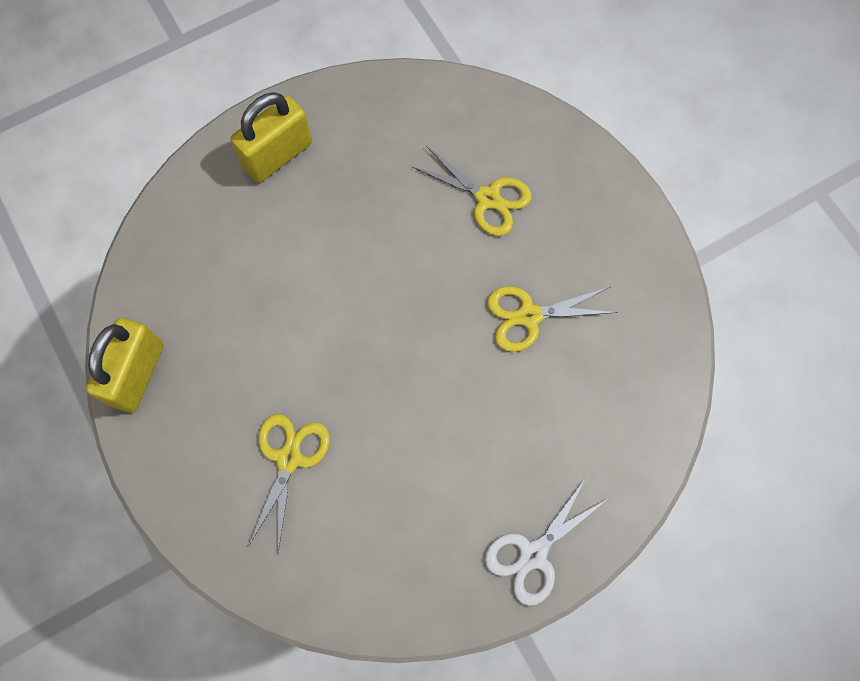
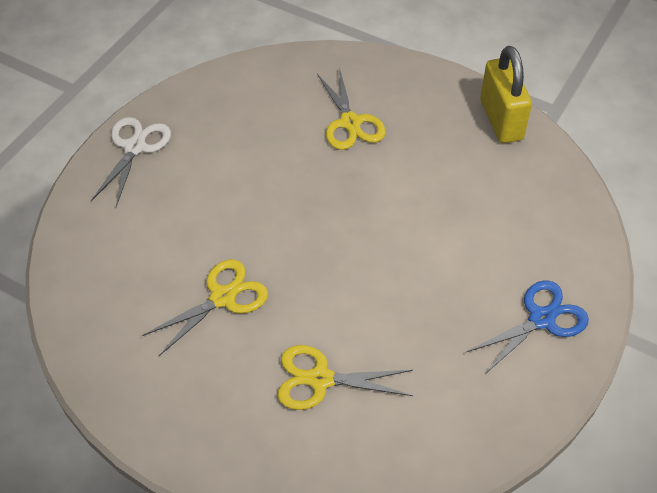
camera: 150 degrees right, 20 degrees down
(278, 155) = (541, 319): yellow padlock -> blue scissors

